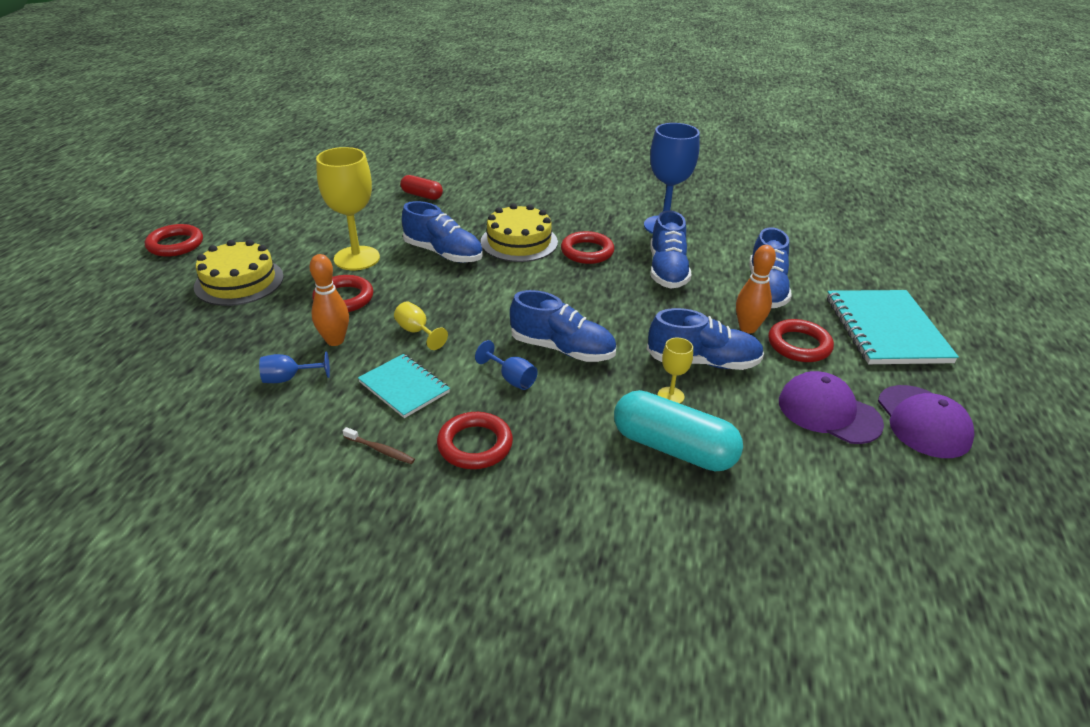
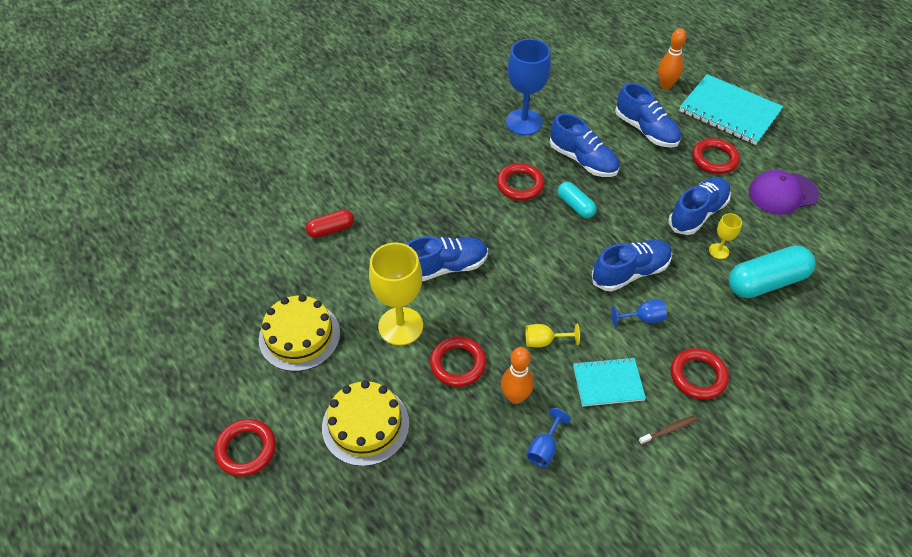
camera: 50 degrees left, 15 degrees up
(519, 242) = (469, 213): yellow cake -> yellow cake (299, 336)
(604, 288) = (575, 206): none -> turquoise capsule
(747, 328) = (680, 169): orange bowling pin -> orange bowling pin (666, 85)
(923, 421) = (816, 162): purple cap -> none

